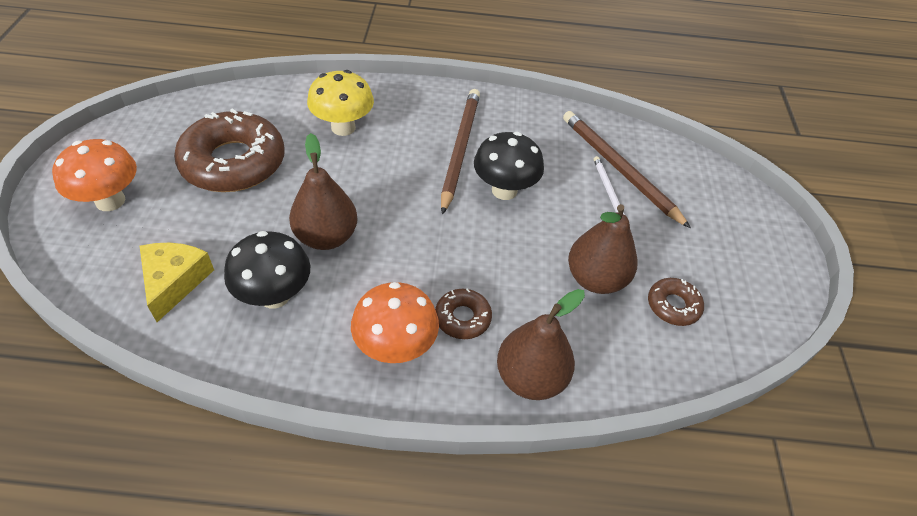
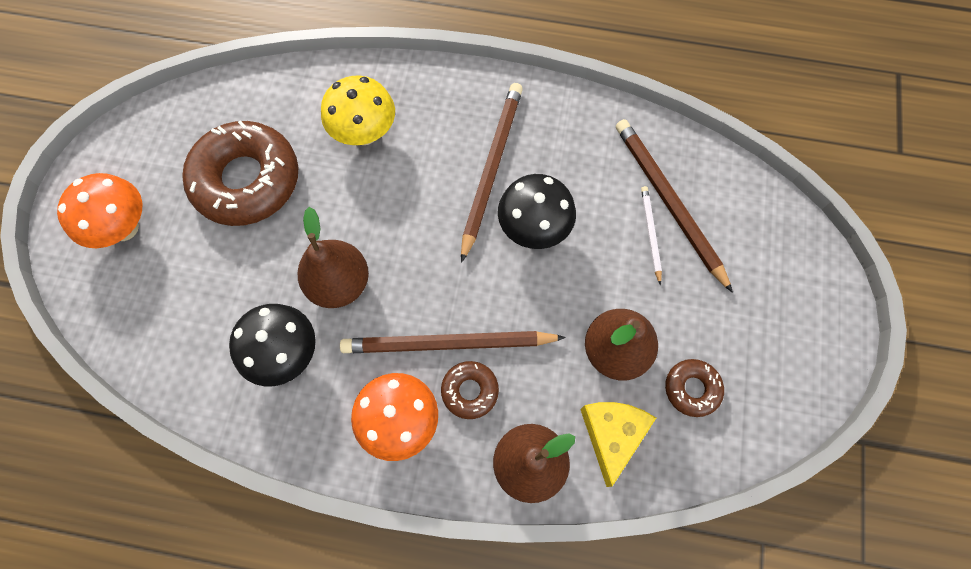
camera: 10 degrees right, 20 degrees up
(175, 281) = (190, 332): yellow cheese -> yellow cheese (612, 435)
(436, 280) = (448, 344): none -> brown pencil

